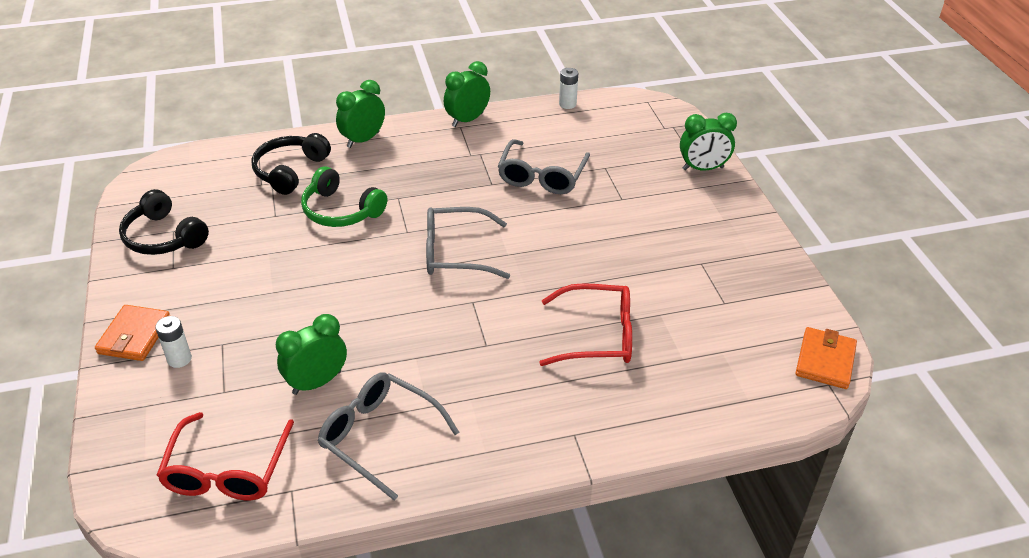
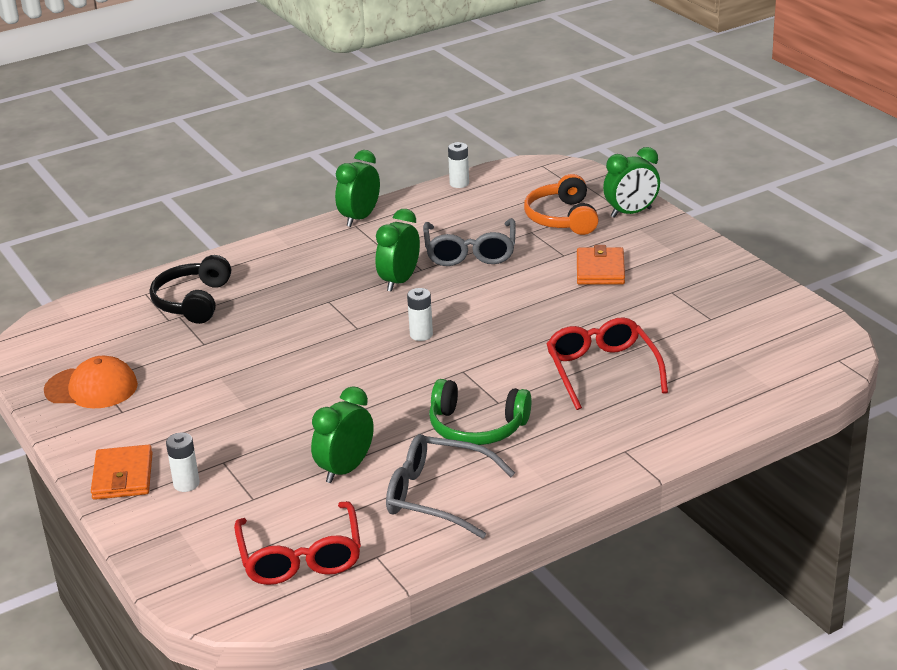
camera: 15 degrees left, 10 degrees down
(163, 237) = (91, 388): black headphones -> orange cap
(341, 211) = (274, 325): green headphones -> green headphones (476, 427)
(363, 140) = (256, 258): green clock -> green clock (399, 281)
(456, 253) = (421, 335): grey glasses -> white battery
(596, 335) = (602, 371): red glasses -> red glasses turned 90 degrees counterclockwise
(639, 160) = (562, 218): none -> orange headphones
(825, 361) = (826, 343): orange wallet -> orange wallet (600, 270)

